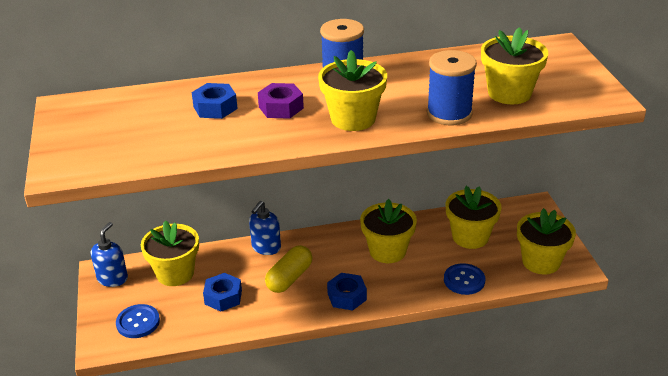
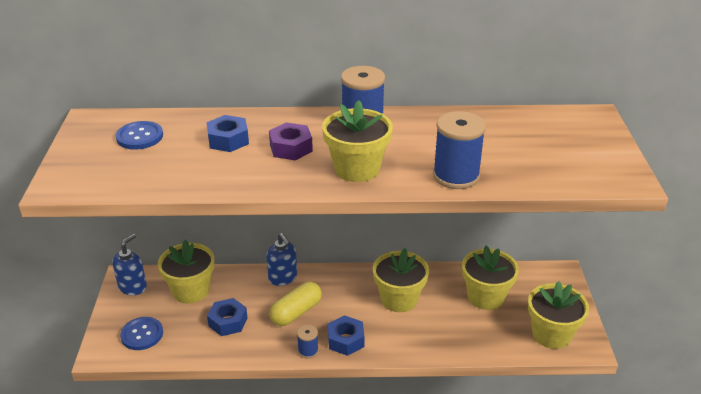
camera: 10 degrees right, 0 degrees up
(266, 247) = (283, 278): blue soap dispenser -> blue soap dispenser turned 75 degrees counterclockwise
(312, 312) = (308, 351): none -> blue spool
(464, 280) = (467, 342): blue button -> blue button (140, 137)
(509, 93) = (526, 162): yellow flower pot -> none

